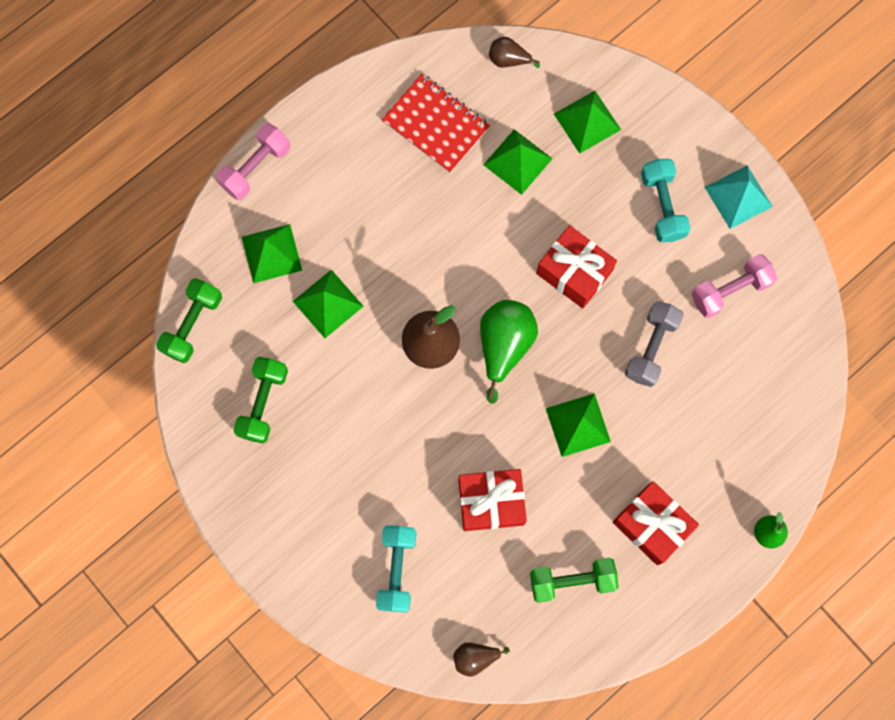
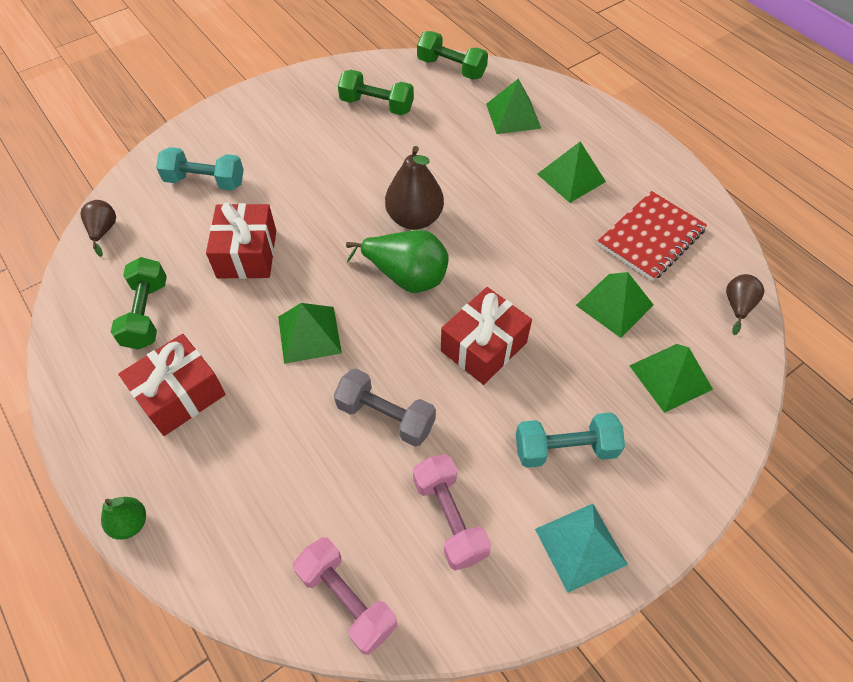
camera: 95 degrees right, 20 degrees down
(256, 168) = (595, 109): pink dumbbell -> pink dumbbell (347, 599)
(328, 303) = (463, 149): green pyramid -> green pyramid (571, 177)

